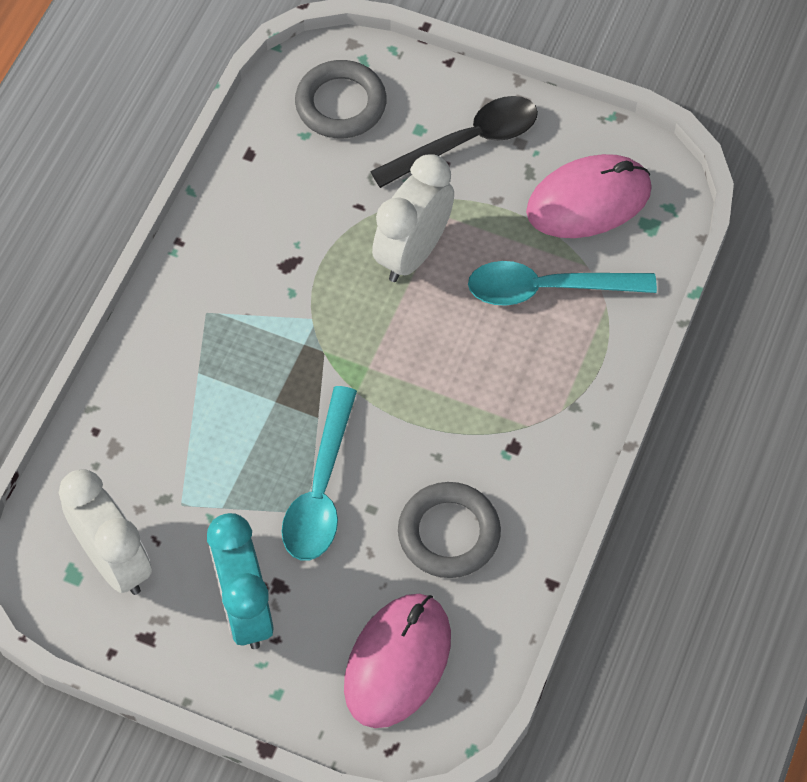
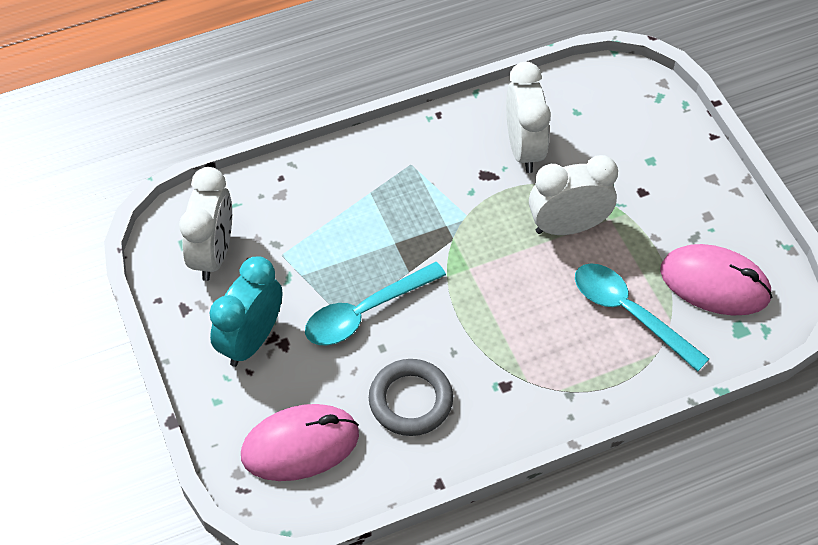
camera: 45 degrees right, 5 degrees down
(295, 210) = (524, 149): none -> white clock
(341, 104) = (617, 111): grey ring -> none
(468, 142) = (674, 190): black spoon -> none

